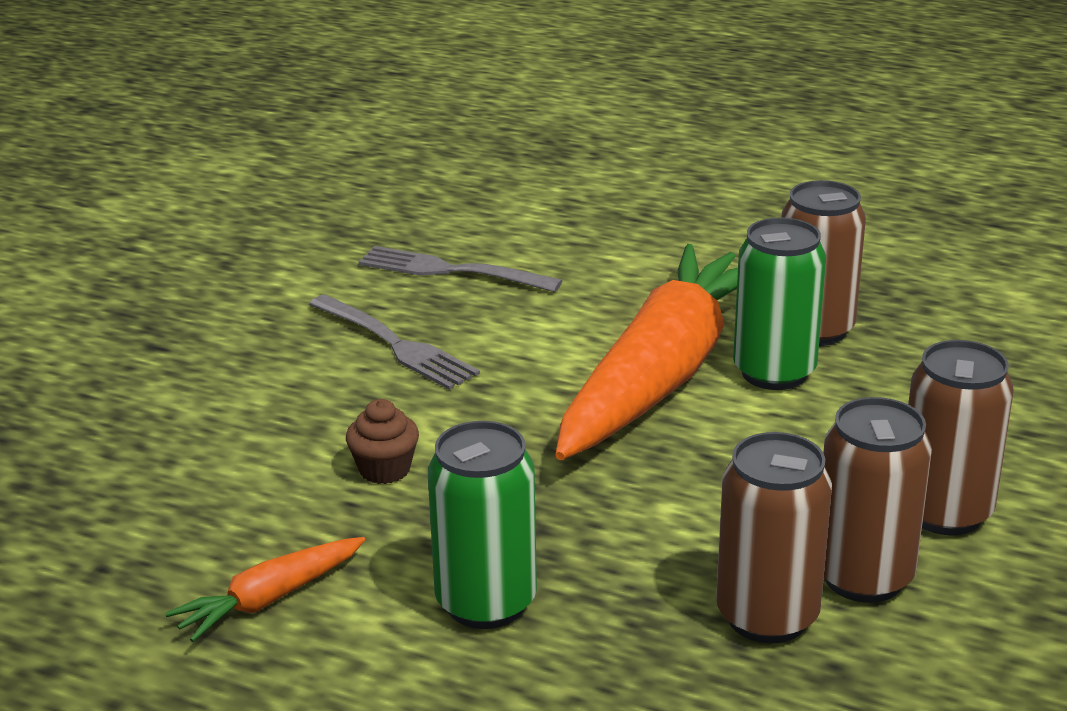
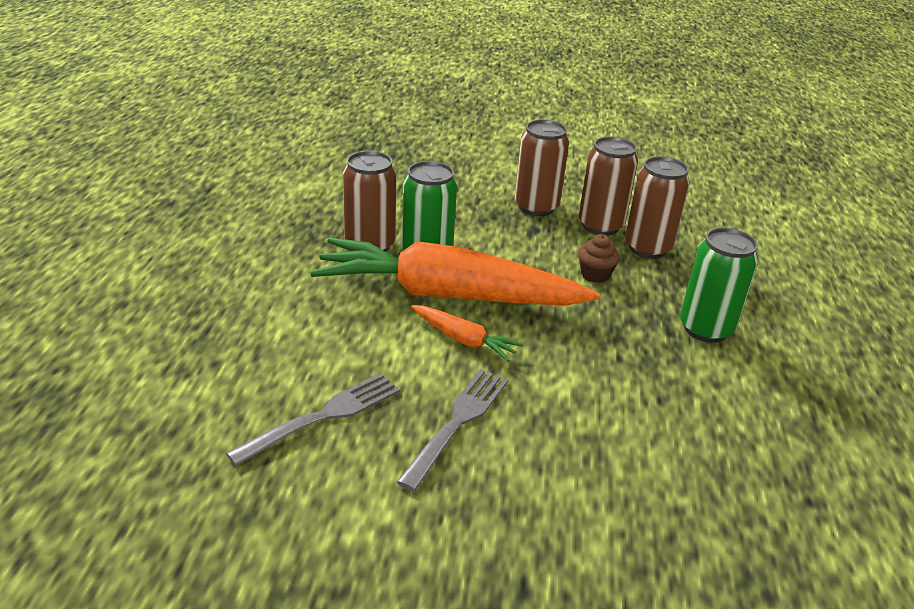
camera: 110 degrees left, 5 degrees up
(269, 599) = (770, 409): orange carrot -> orange carrot (463, 340)
(384, 469) = (617, 392): brown cupcake -> brown cupcake (595, 274)
(451, 271) = (323, 416): grey fork -> grey fork turned 135 degrees counterclockwise

